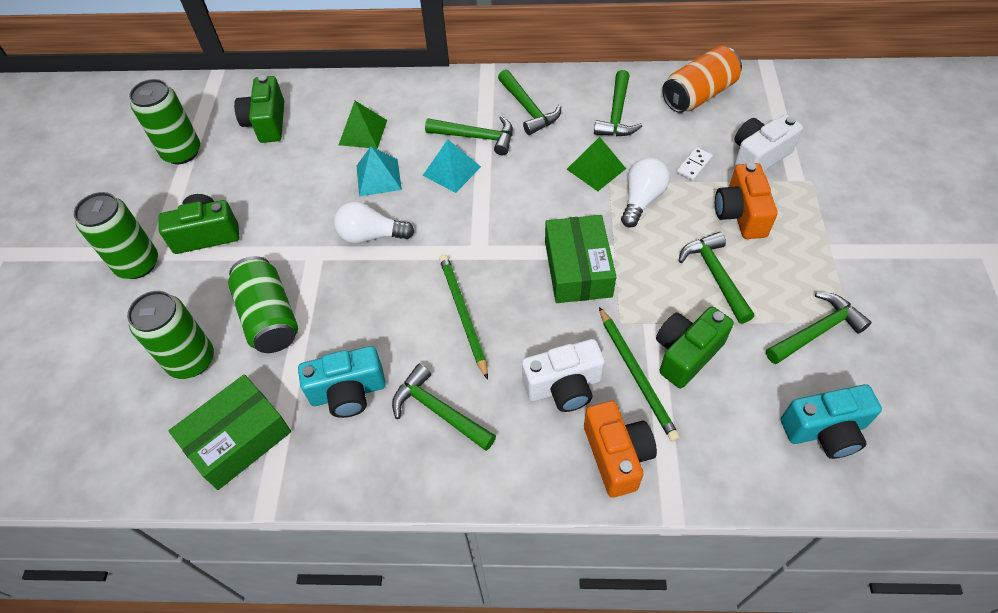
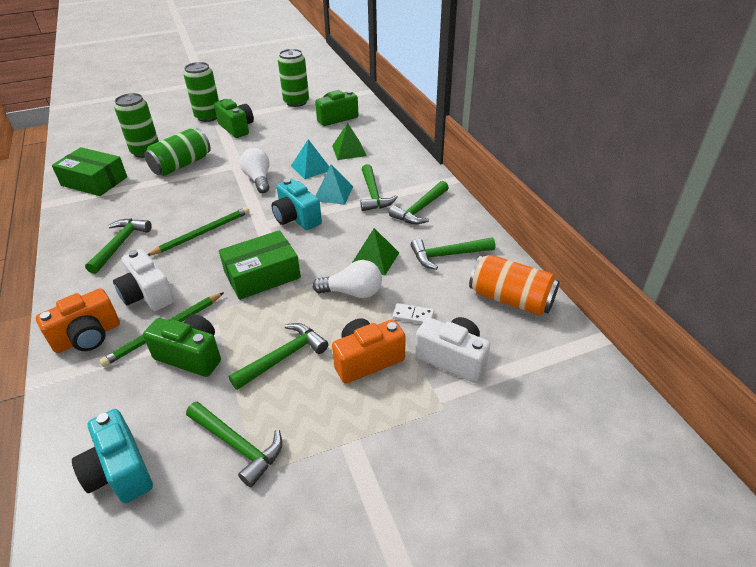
camera: 65 degrees right, 15 degrees down
(348, 392) = (130, 207): turquoise camera -> turquoise camera (296, 218)

